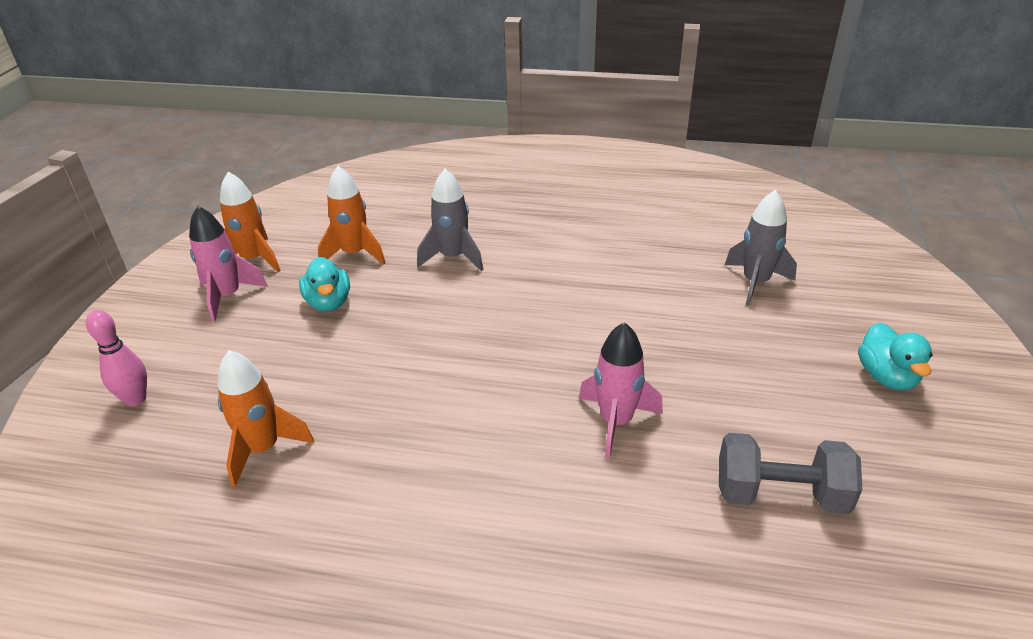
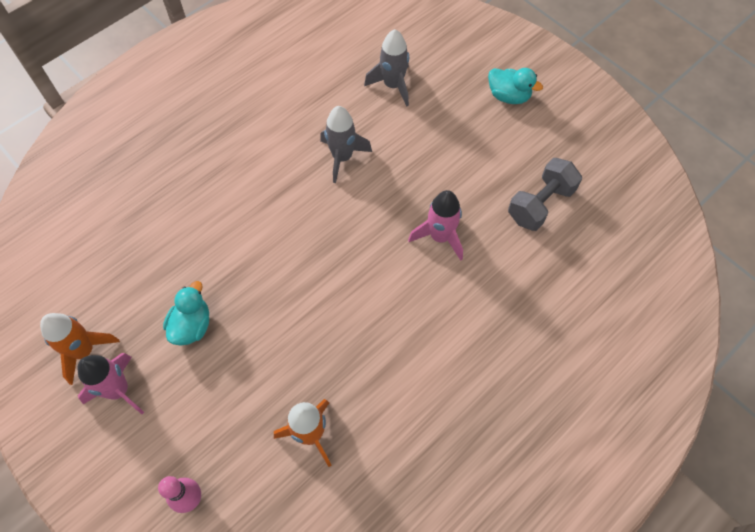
camera: 55 degrees left, 25 degrees up
(329, 302) = (192, 326): turquoise duck -> turquoise duck turned 90 degrees counterclockwise
(354, 254) = (146, 279): orange rocket -> none
(453, 257) = (213, 221): grey rocket -> grey rocket (342, 157)

